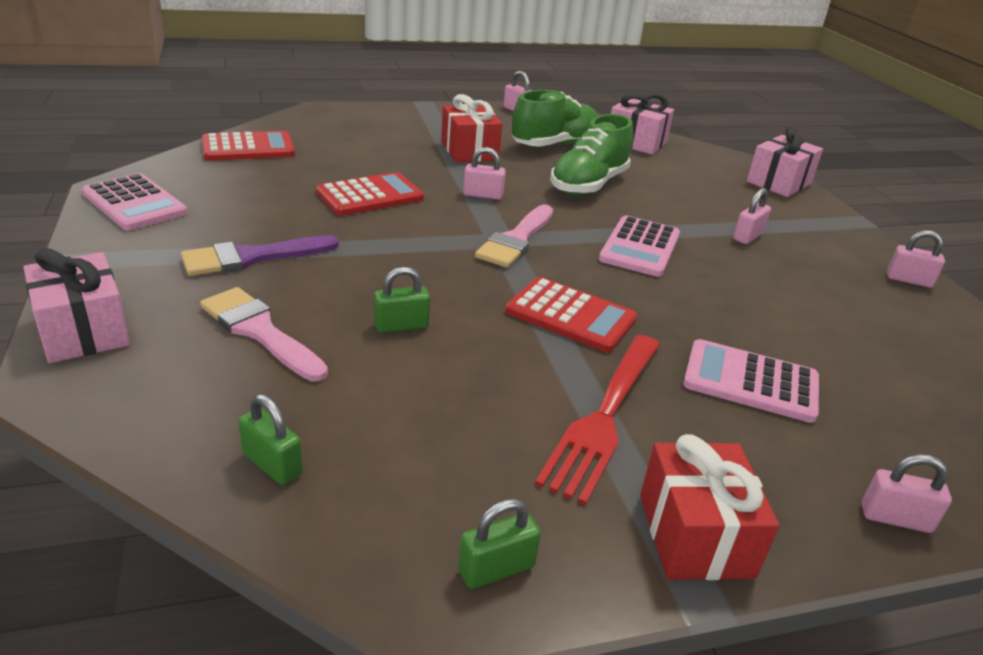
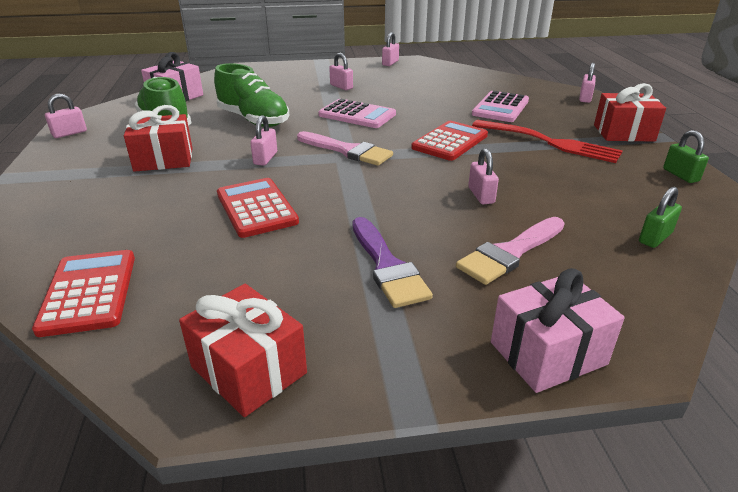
camera: 80 degrees left, 0 degrees up
(134, 203) = (248, 370): pink calculator -> red gift
(401, 326) = (481, 195): green padlock -> pink padlock
(779, 183) = (264, 69): pink gift -> none

